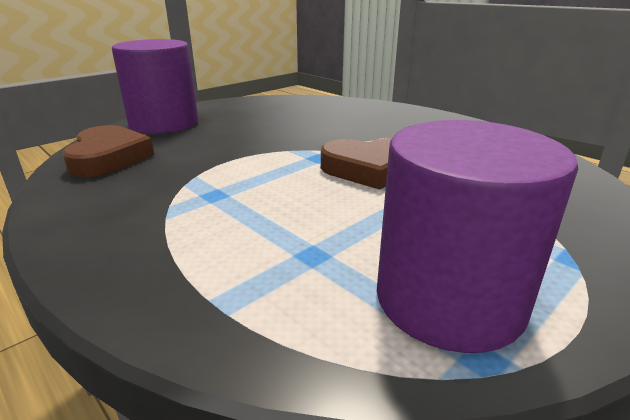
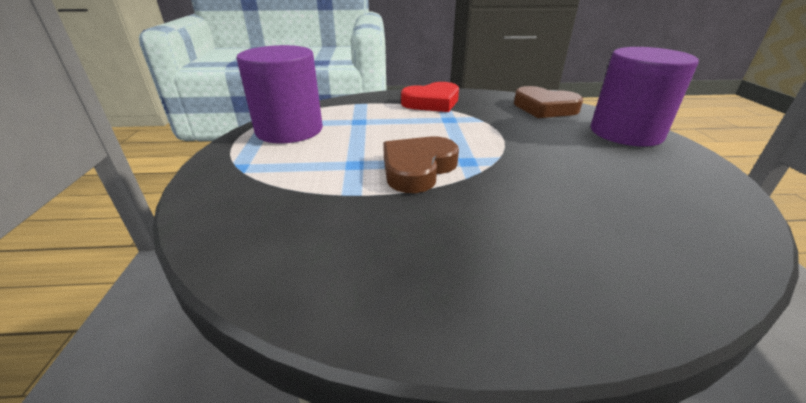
camera: 130 degrees right, 5 degrees up
(145, 229) = (432, 102): none -> red heart

